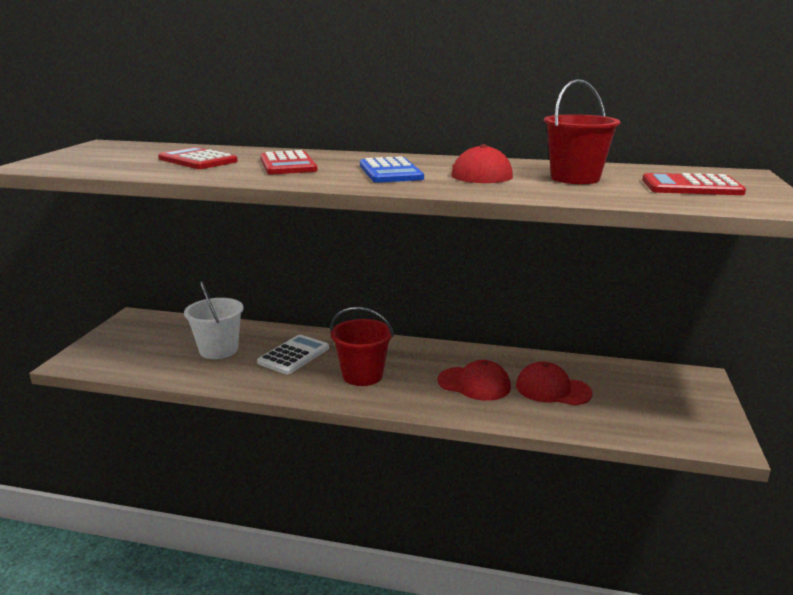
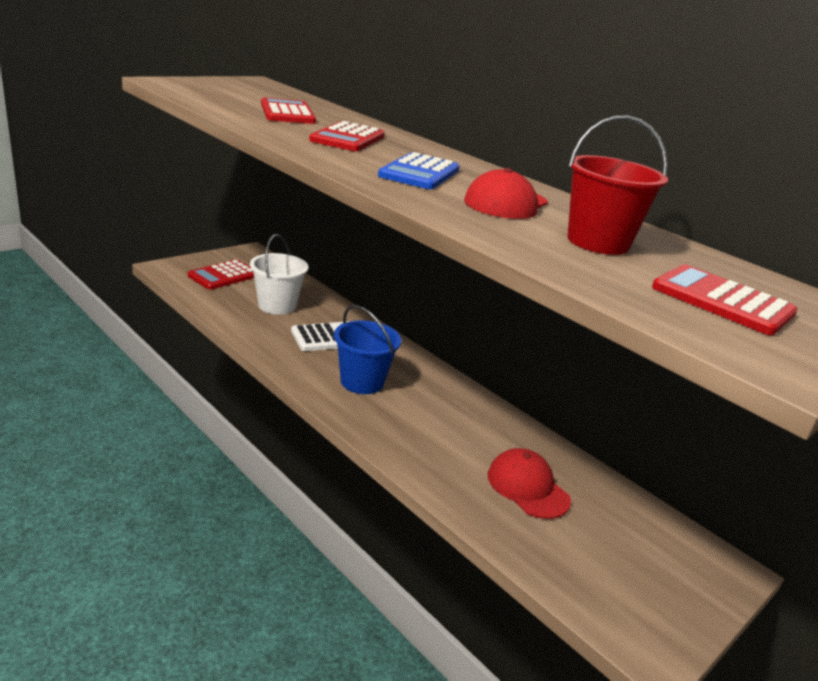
camera: 30 degrees right, 5 degrees up
(137, 346) = (223, 276): none -> red calculator
(362, 375) = (362, 382): red bucket -> blue bucket
(474, 384) = (453, 441): red cap -> none

